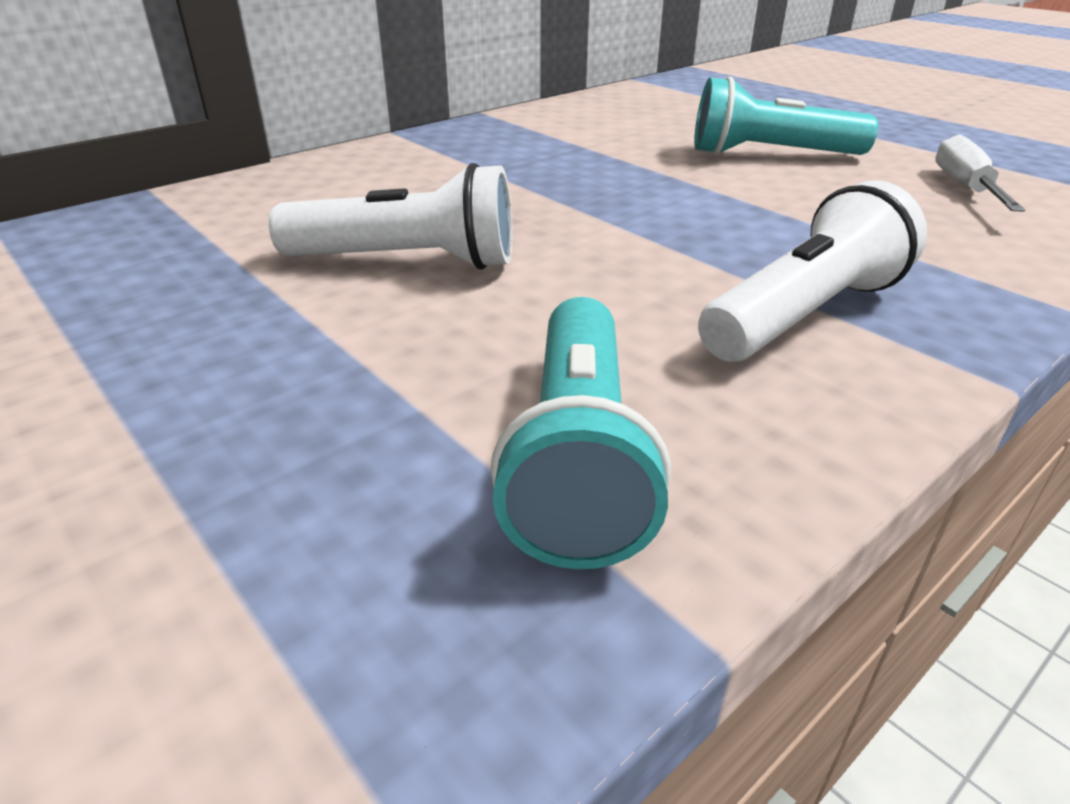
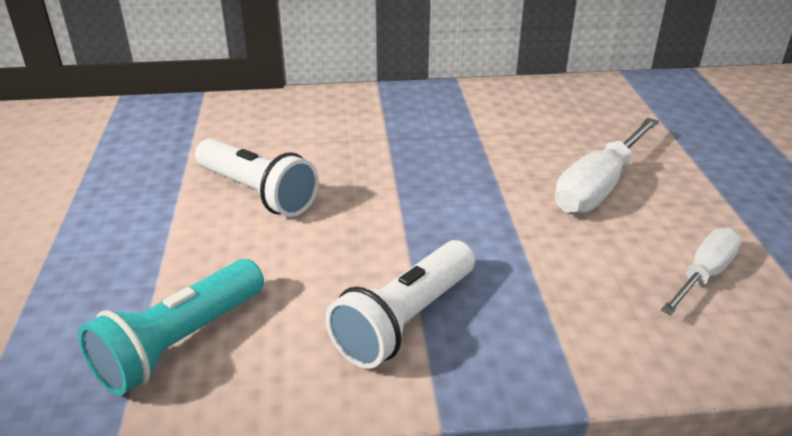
camera: 35 degrees right, 0 degrees up
(769, 154) = (599, 186): turquoise flashlight -> white screwdriver
(804, 314) = (404, 321): white flashlight -> white flashlight turned 135 degrees clockwise

